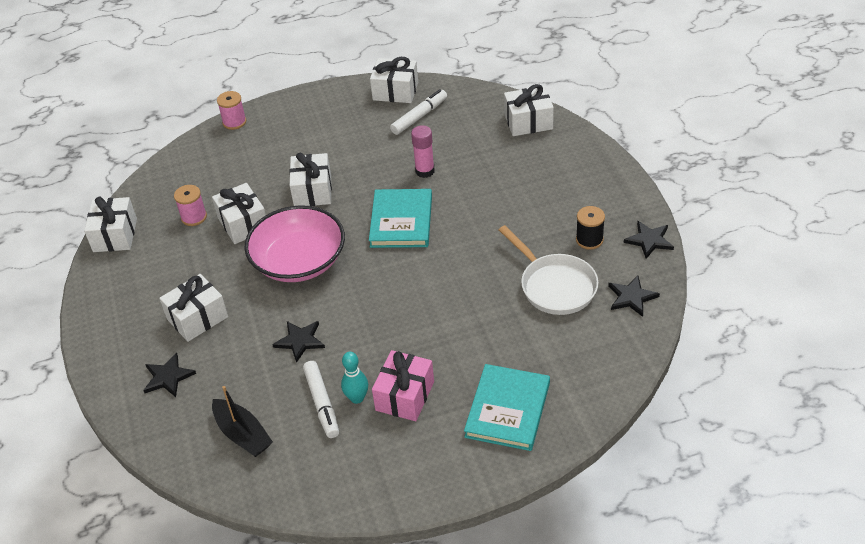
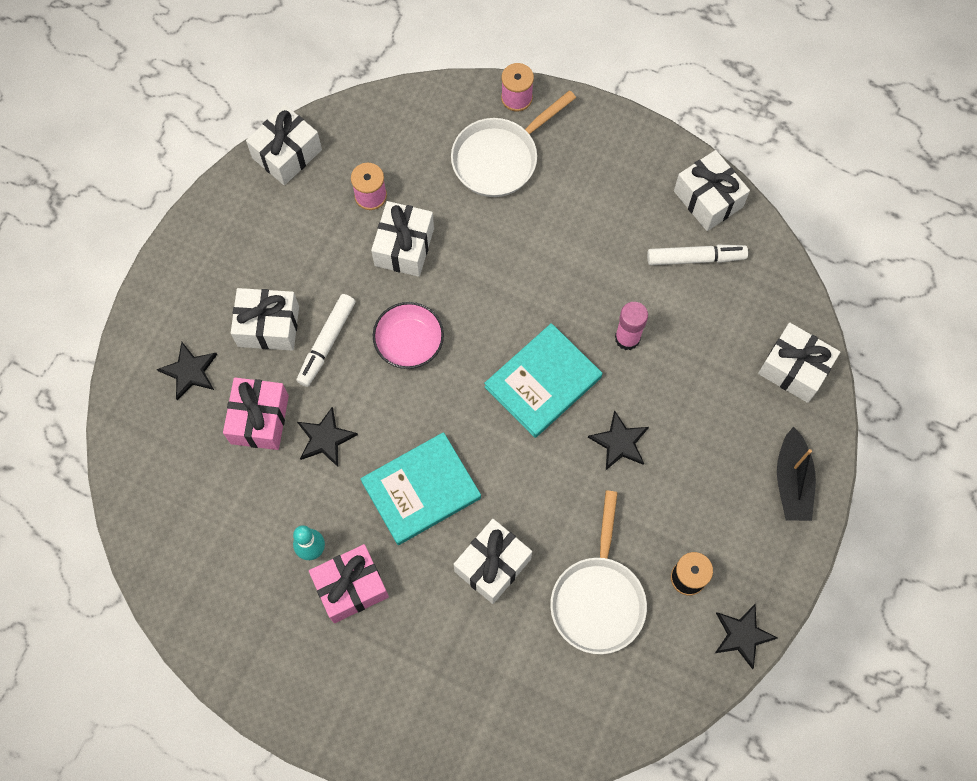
camera: 40 degrees right, 25 degrees up
(243, 434) = (192, 494): black boat -> black boat (792, 481)
(245, 364) = (259, 419): none -> pink gift
(255, 151) = (499, 158): none -> white pan
(299, 261) = (409, 342): pink bowl -> pink bowl, size x0.58
(312, 191) = (502, 263): white gift -> white gift (492, 565)
(322, 403) = (280, 525): white marker -> white marker (327, 342)
(507, 410) = (417, 689): turquoise book -> turquoise book (421, 490)
(631, 297) = (652, 682): black star -> black star (619, 442)

